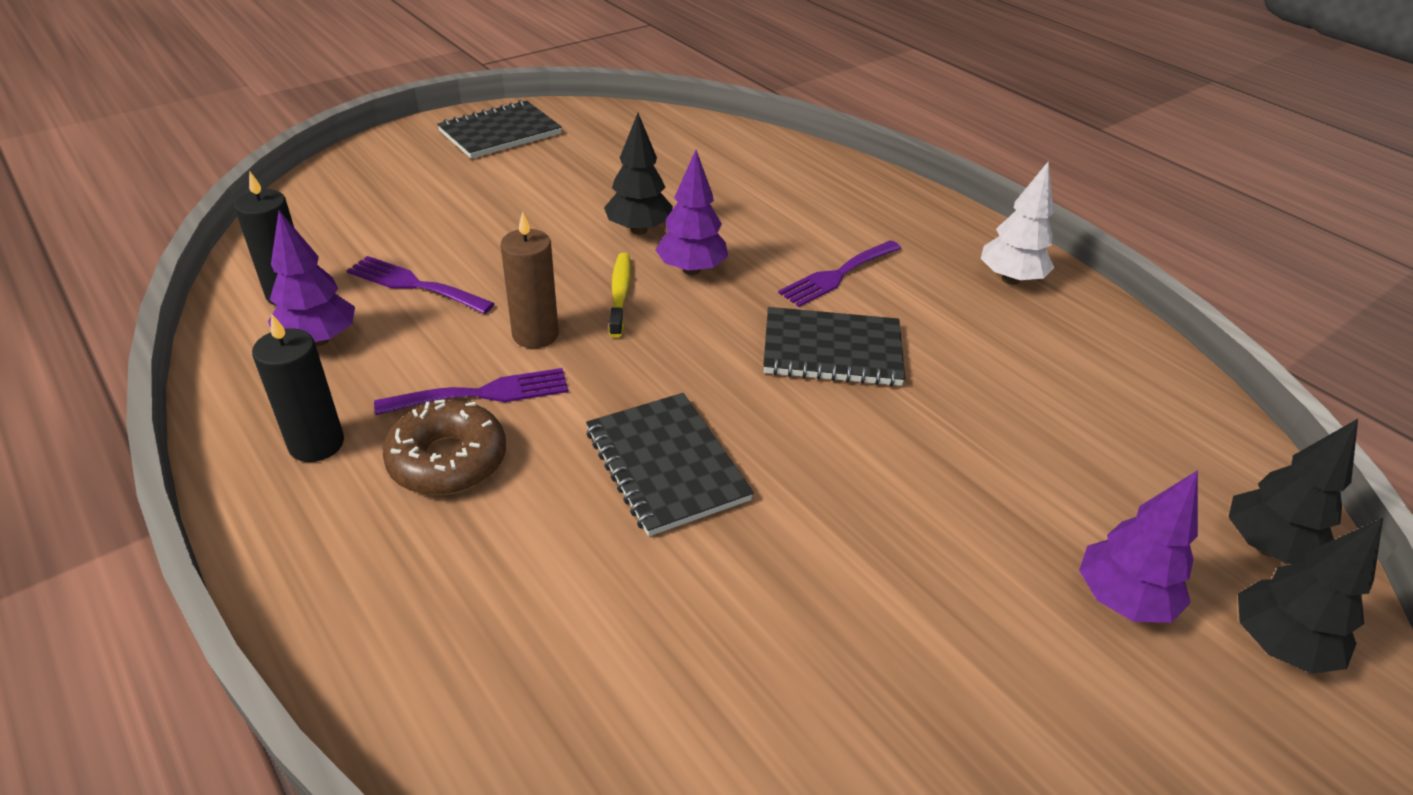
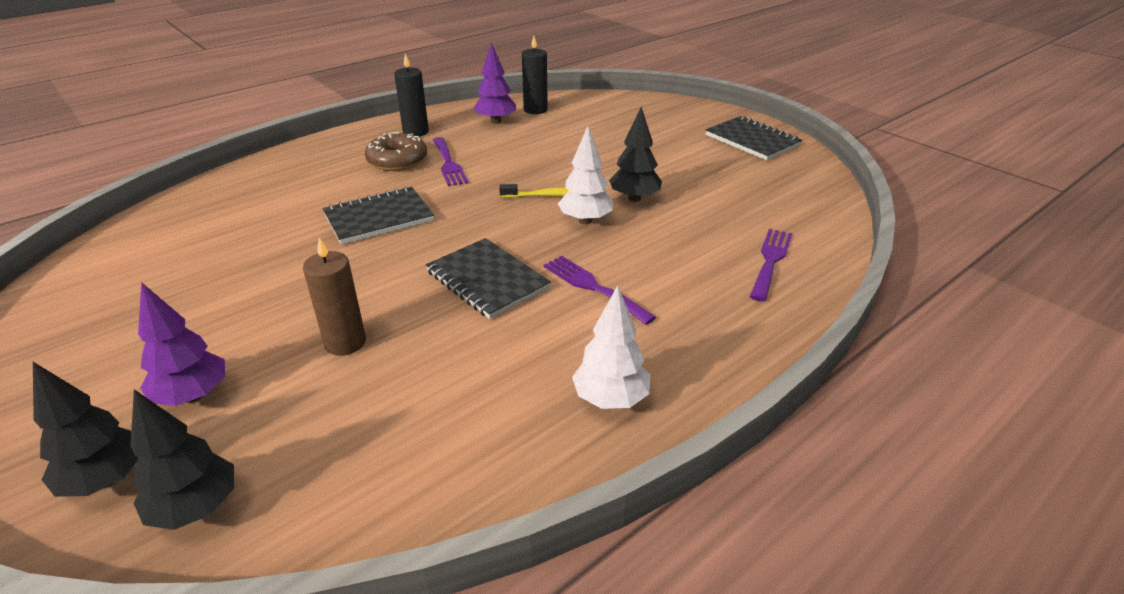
camera: 90 degrees right, 5 degrees down
(414, 285) = (549, 136): purple fork -> purple fork (770, 260)
(535, 334) = (502, 173): brown candle -> brown candle (345, 342)
(691, 270) = (585, 220): purple tree -> white tree
(832, 350) = (487, 280): black notebook -> black notebook turned 45 degrees counterclockwise

